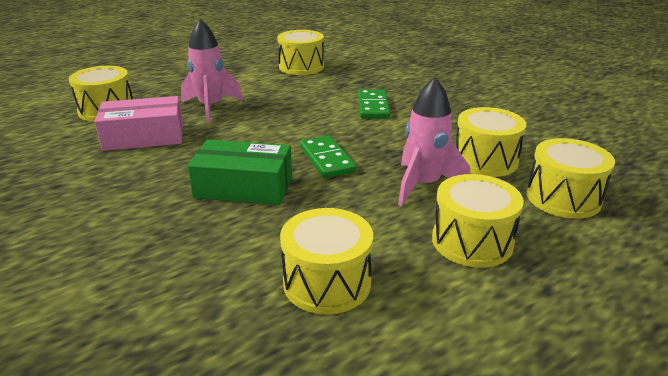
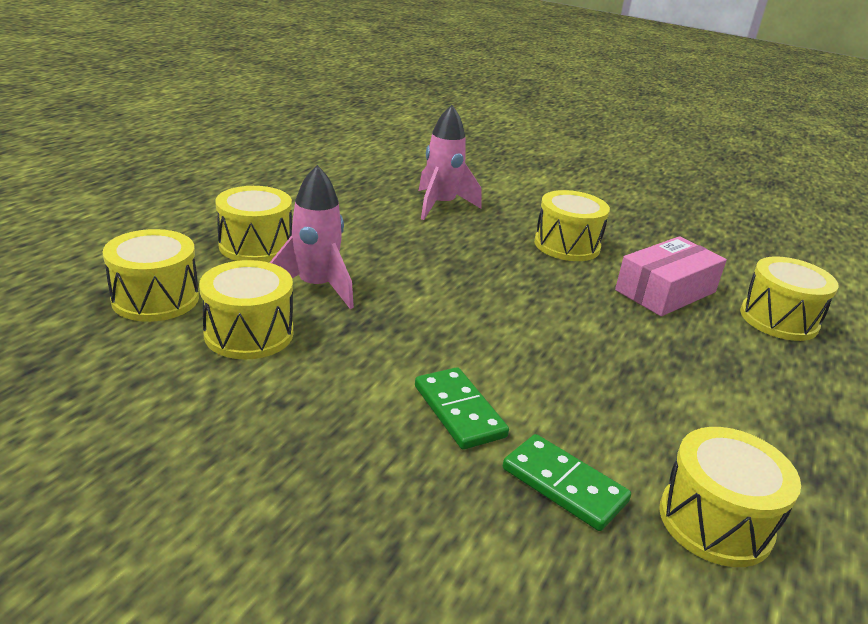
camera: 150 degrees right, 0 degrees up
(211, 107) = (677, 352): pink rocket -> pink rocket (441, 205)
(244, 187) = (489, 257): green box -> none
(327, 159) = (441, 299): green domino -> green domino (564, 485)
(327, 282) = (356, 209): yellow drum -> yellow drum (567, 245)

